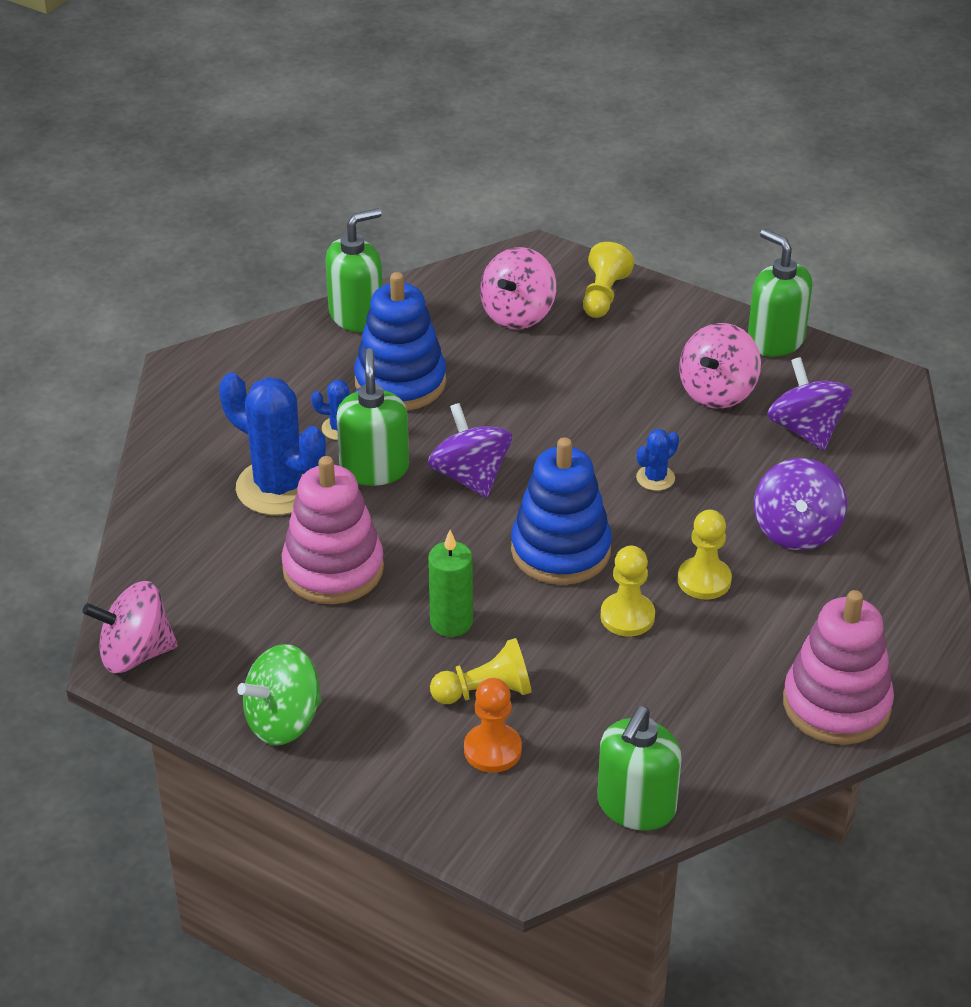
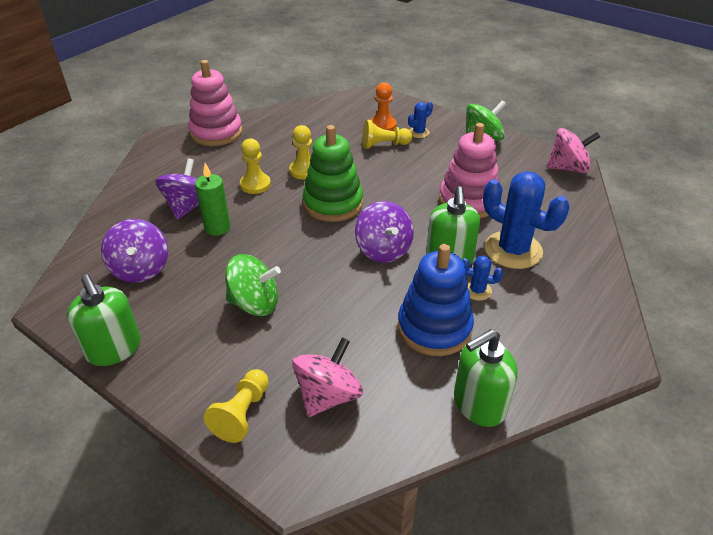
camera: 175 degrees left, 0 degrees up
(451, 622) = (400, 173): green candle -> green candle (217, 228)
(560, 550) = (333, 203): blue stacking toy -> green stacking toy
(631, 396) = (254, 303): none -> green spinning top
(636, 806) = (323, 106): green soap dispenser -> none
(655, 478) = (260, 242): blue cactus -> blue cactus (418, 132)
(717, 392) = (187, 303): pink spinning top -> none

